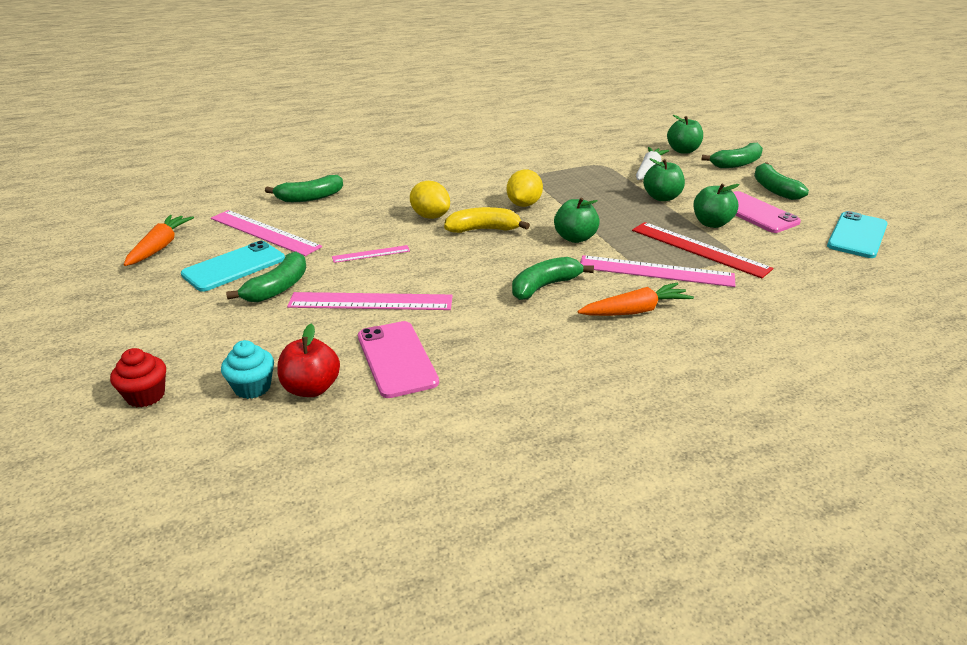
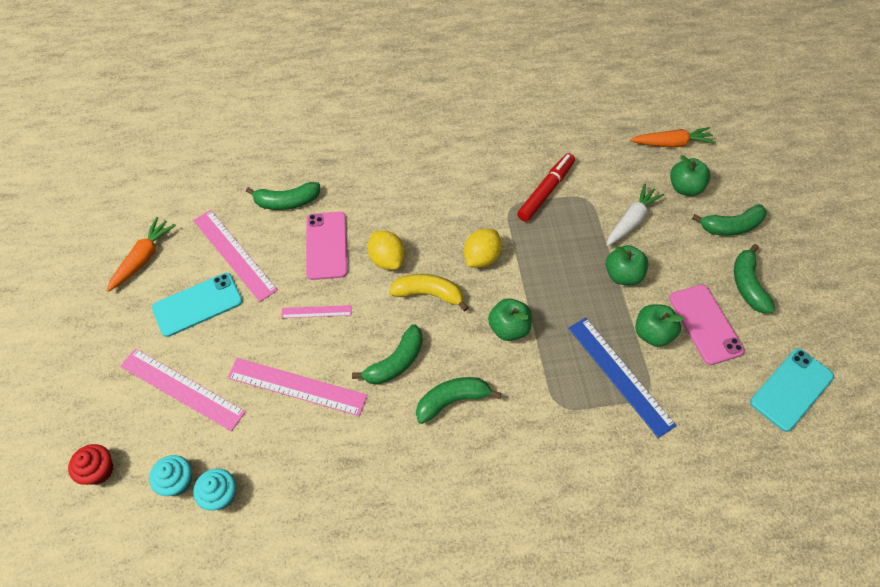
camera: 15 degrees right, 25 degrees up
(278, 288) = (226, 346): green banana -> green banana (395, 362)
(311, 388) = (220, 495): red apple -> turquoise cupcake
(396, 359) = (295, 474): pink phone -> pink phone (326, 245)
(562, 165) = (546, 191): none -> red marker
(635, 311) = (518, 458): orange carrot -> orange carrot (672, 143)
(656, 271) = (562, 401): pink ruler -> pink ruler (182, 388)
(699, 249) = (620, 375): red ruler -> blue ruler

